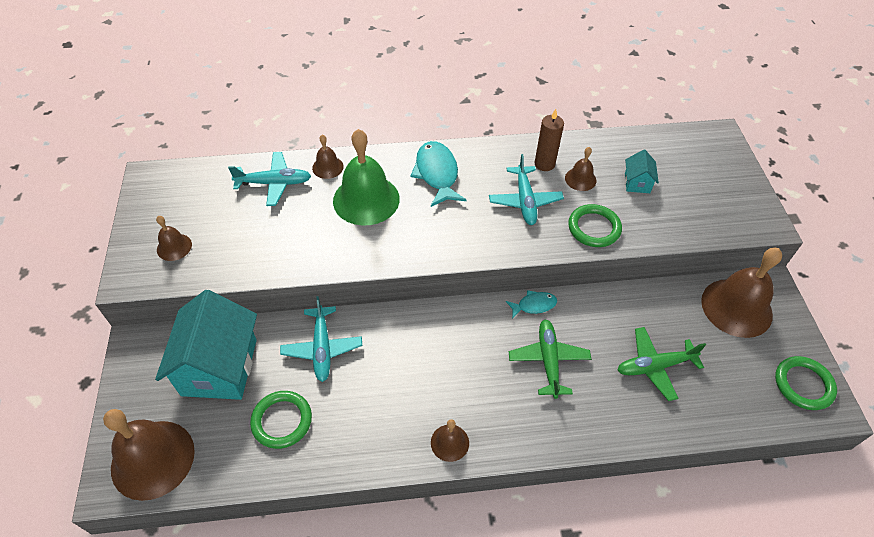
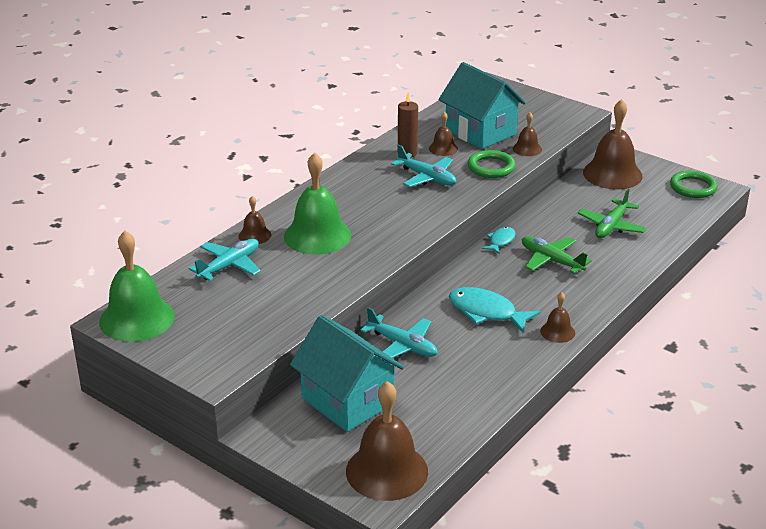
camera: 45 degrees left, 20 degrees down
(163, 186) = (137, 319): none -> green bell
(174, 247) = (217, 341): brown bell -> brown bell (527, 149)
(282, 421) = (440, 394): green ring -> none
(437, 174) = (343, 196): turquoise fish -> turquoise fish (486, 312)
(637, 183) = (480, 132): turquoise house -> turquoise house, size x2.26

